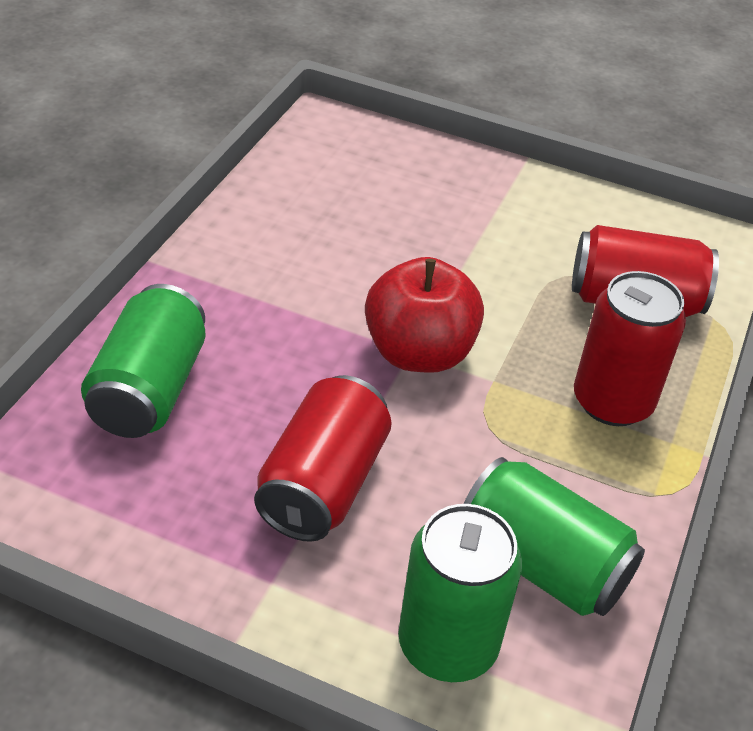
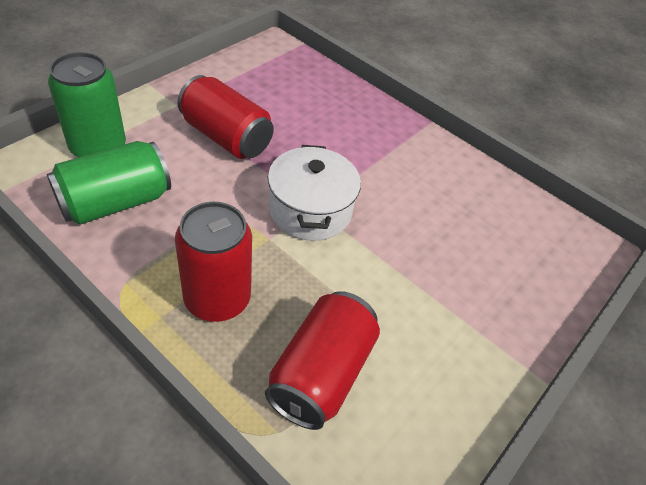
camera: 105 degrees right, 5 degrees up
(149, 390) = (323, 98): green can -> none
(419, 353) = (310, 210): red apple -> white pot

